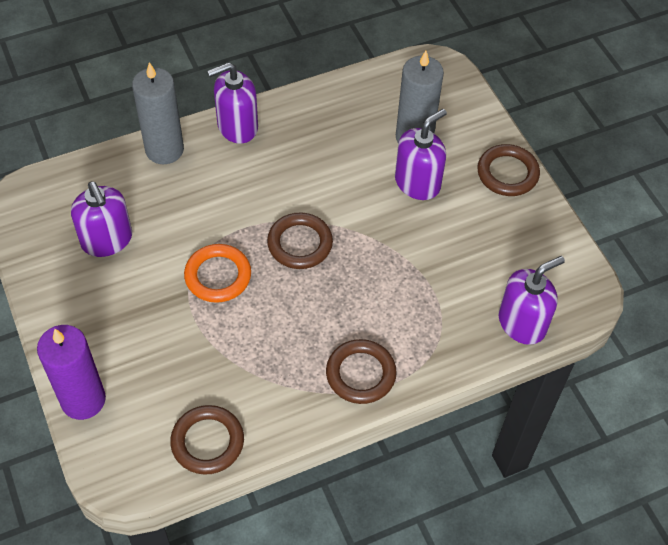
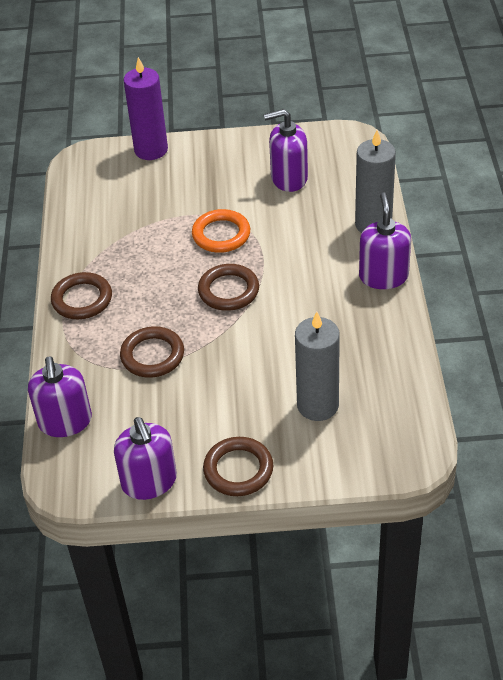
camera: 115 degrees right, 10 degrees down
(207, 442) = (79, 204): brown ring -> brown ring (152, 355)
(417, 182) = (259, 391): purple soap dispenser -> purple soap dispenser (149, 482)

